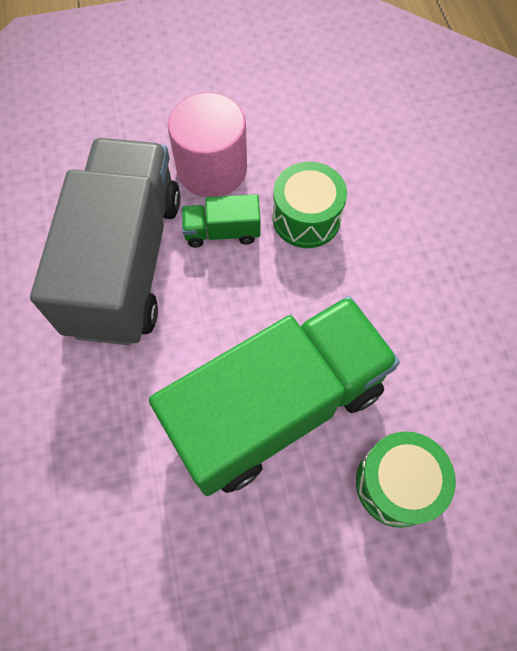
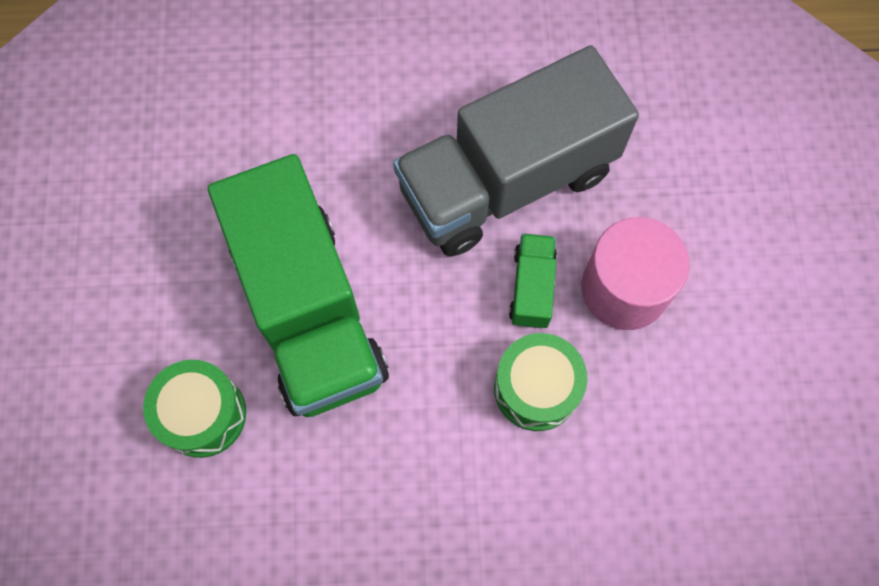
camera: 100 degrees right, 5 degrees up
(126, 263) = (507, 181): grey truck -> grey truck turned 135 degrees clockwise

